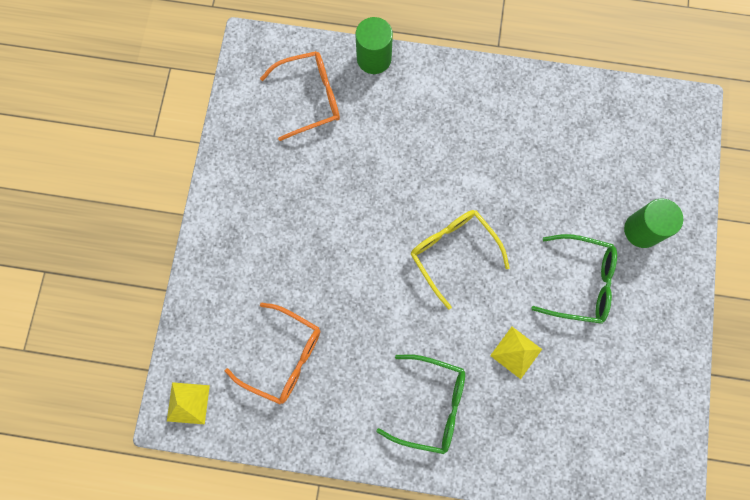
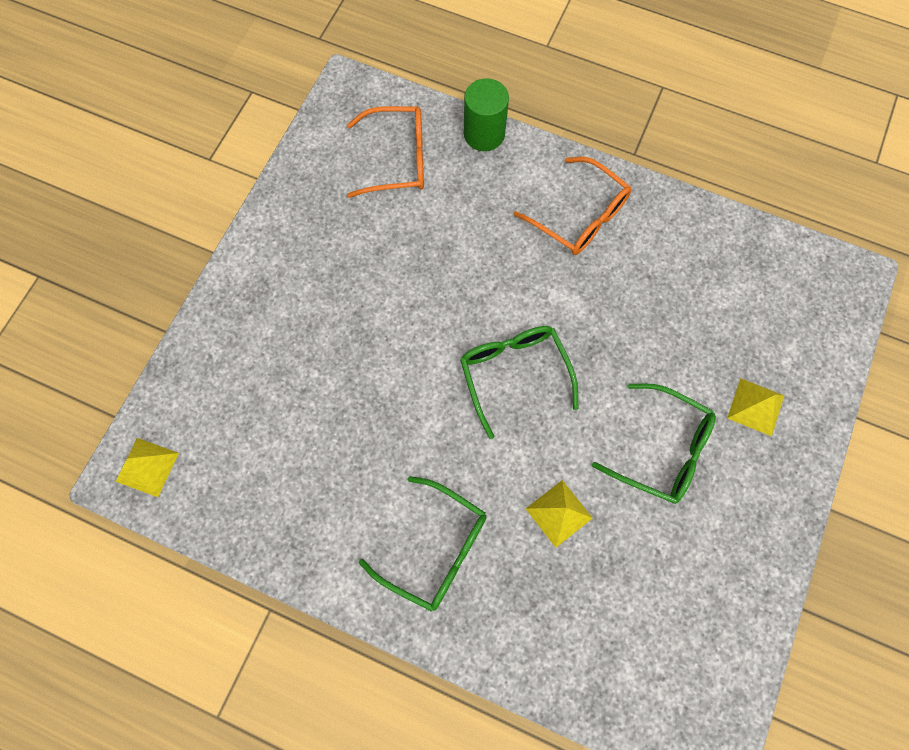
camera: 15 degrees right, 5 degrees down
(284, 357) = (276, 443): orange glasses -> orange glasses (580, 216)
(453, 252) = (514, 373): yellow glasses -> green glasses
(642, 230) = (756, 406): green cylinder -> yellow pyramid

